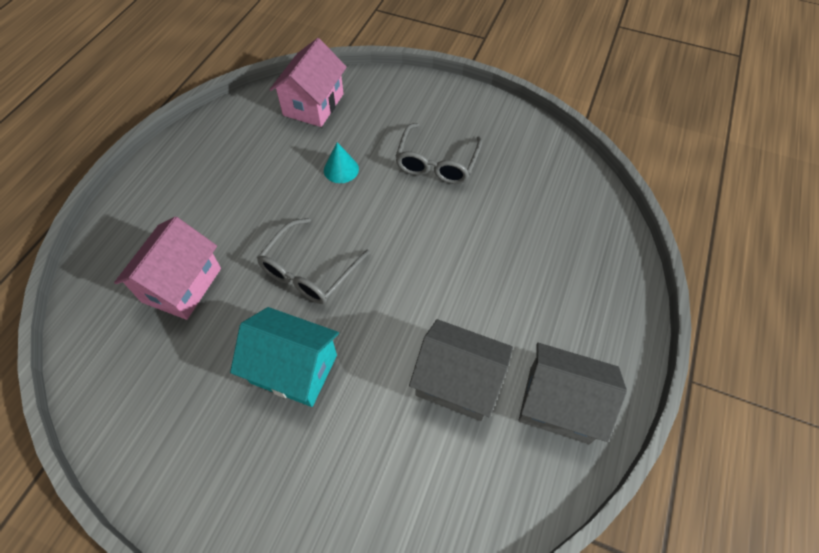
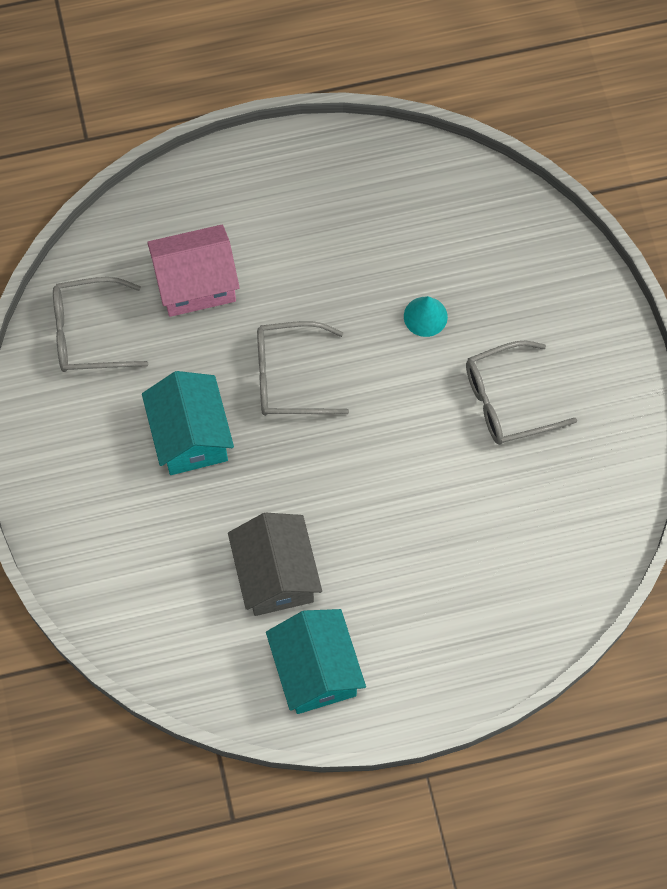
camera: 55 degrees right, 10 degrees up
(138, 388) = (89, 333): none -> grey glasses
(313, 104) = (490, 224): pink house -> none
(559, 404) = (315, 670): grey house -> turquoise house

